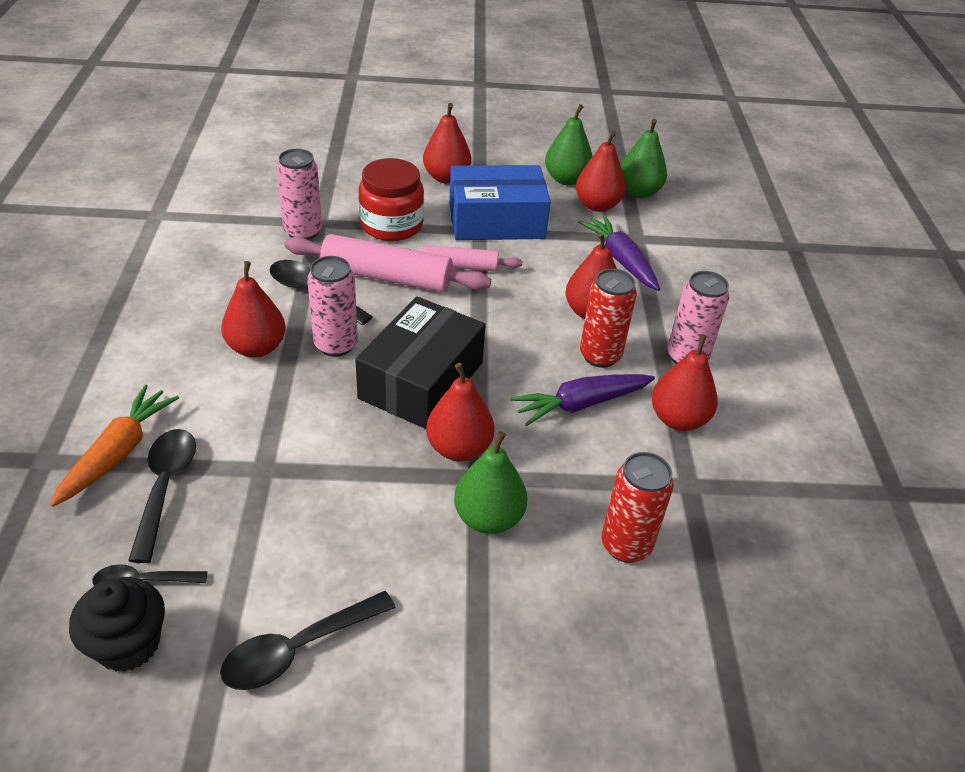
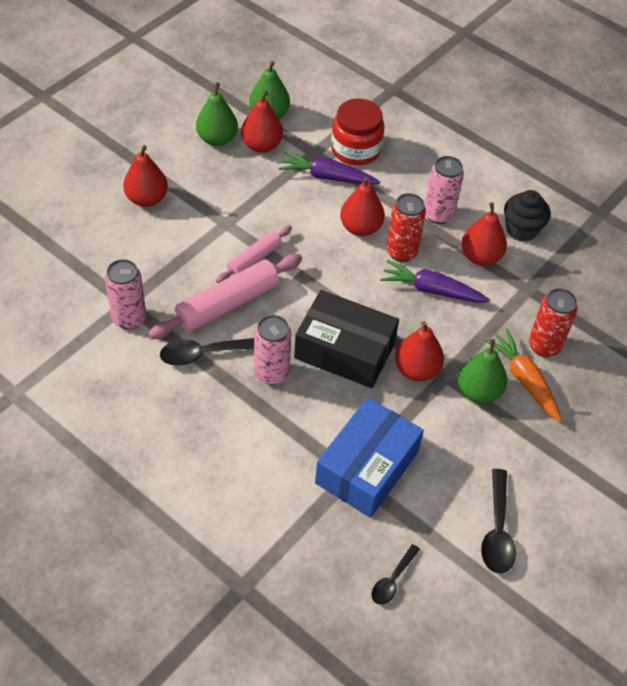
camera: 50 degrees left, 10 degrees up
(118, 453) = (271, 543): orange carrot -> orange carrot (524, 380)
(128, 644) = (433, 608): black cupcake -> black cupcake (521, 229)
(165, 487) = (324, 532): black spoon -> none
(256, 348) = (235, 416): red pear -> none
(391, 225) = (172, 265): red jar -> red jar (356, 149)
(421, 380) = (344, 350): black box -> black box turned 45 degrees counterclockwise
(496, 221) = (225, 207): blue box -> blue box (367, 467)
(581, 404) = (432, 290): purple carrot -> purple carrot turned 90 degrees clockwise

